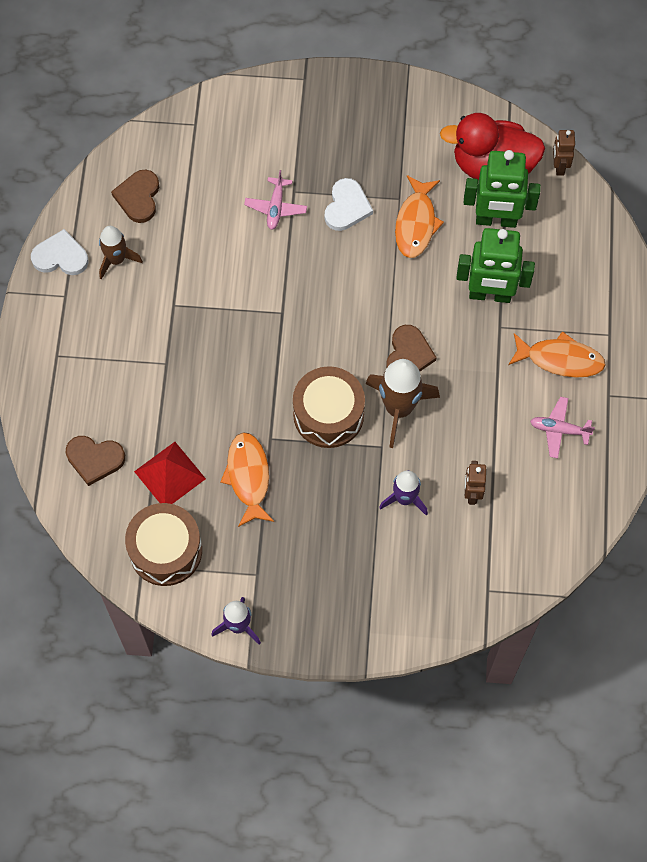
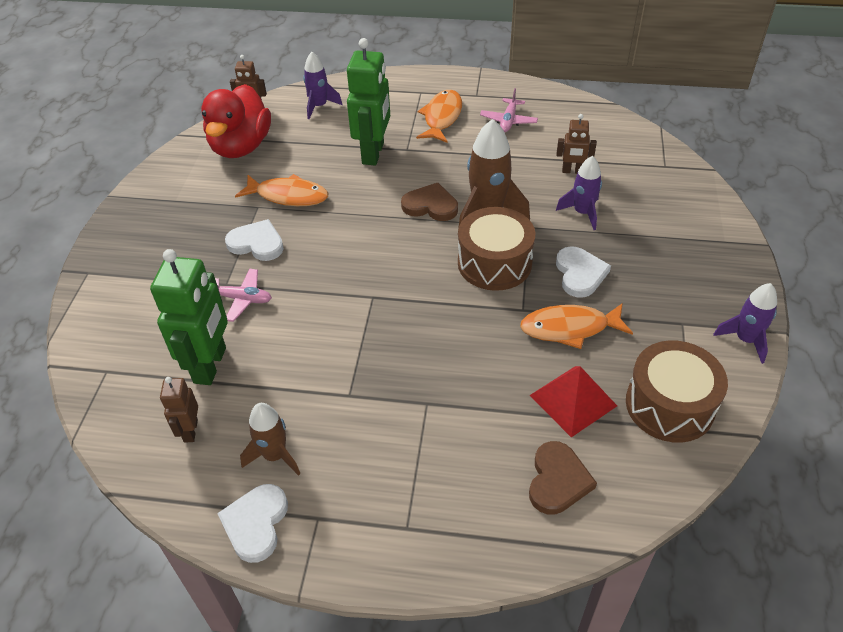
camera: 85 degrees left, 20 degrees down
(138, 197) = (190, 431): brown heart -> brown robot
(317, 490) = (580, 274): none -> white heart
(496, 220) = (297, 147): green robot -> green robot (211, 365)
(571, 231) = (319, 106): none -> purple rocket

